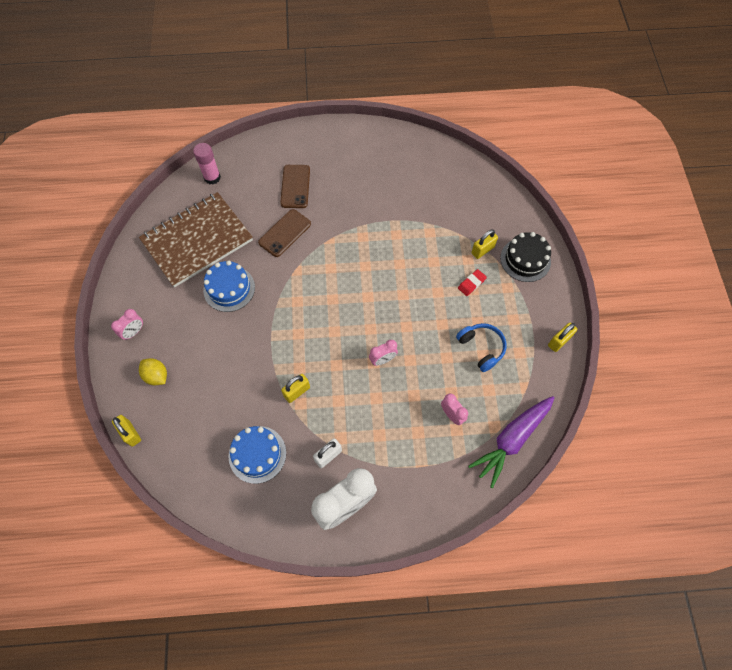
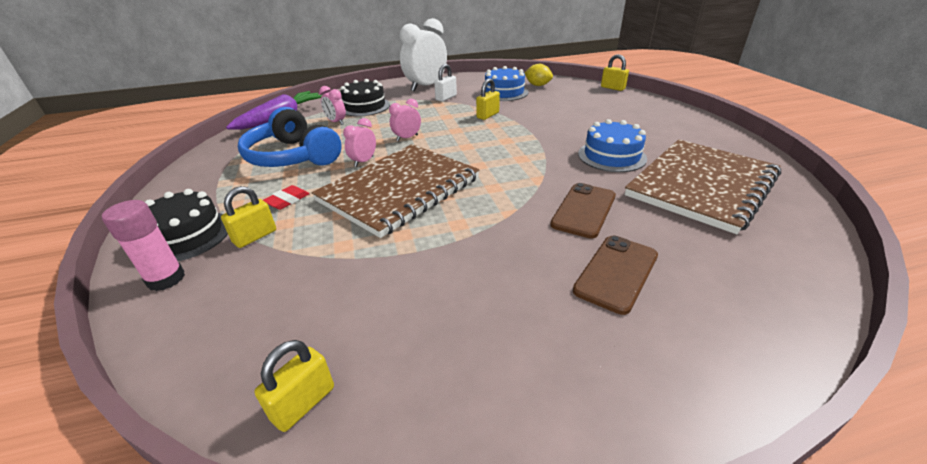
camera: 170 degrees right, 30 degrees down
(134, 332) = (678, 121): pink clock -> pink clock (363, 161)
(156, 376) = (624, 107): yellow lemon -> yellow lemon (537, 85)
(212, 177) = (785, 261): pink glue stick -> pink glue stick (166, 279)
(295, 186) = (616, 273): brown phone -> brown phone turned 45 degrees clockwise
(395, 279) = (399, 190): none -> brown notebook
(423, 452) = (364, 107): none -> black cake
(481, 348) = (292, 157): blue headphones -> blue headphones, size x1.67
(559, 341) = (191, 172): yellow padlock -> yellow padlock (303, 403)

